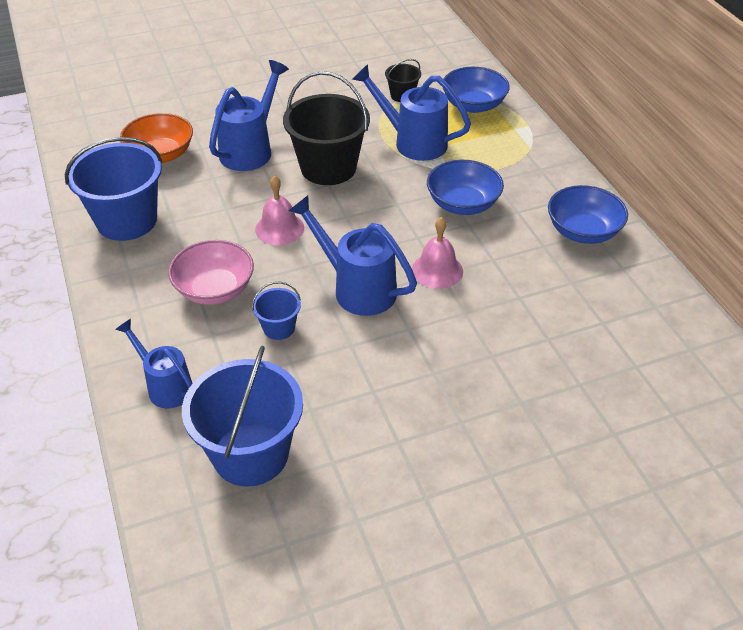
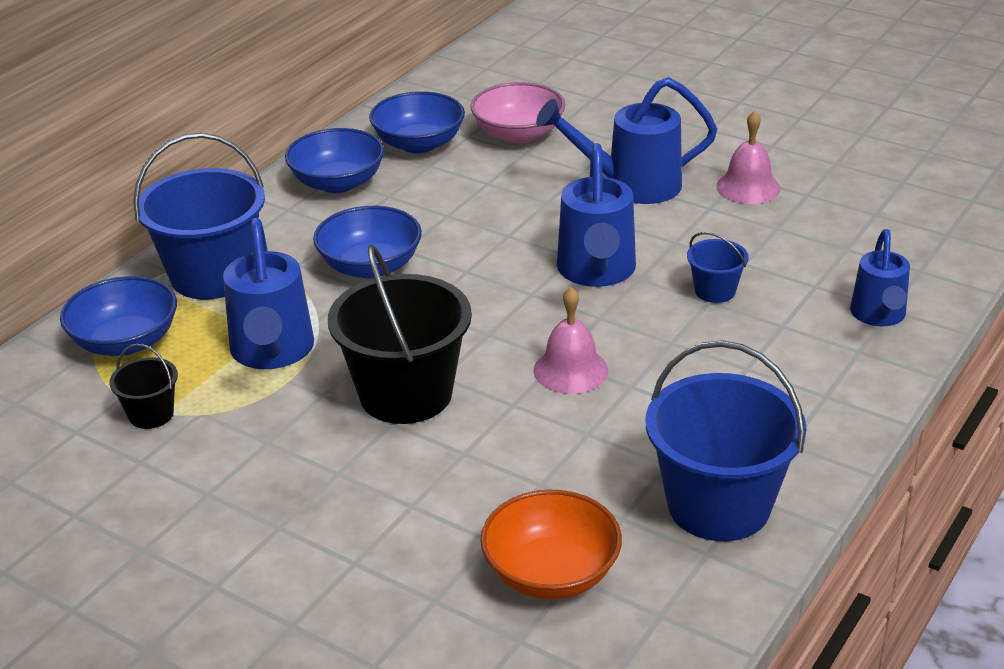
camera: 125 degrees left, 10 degrees down
(214, 289) = (725, 360): pink bowl -> pink bowl (518, 134)
(250, 150) = (440, 486): blue watering can -> blue watering can (632, 185)
(250, 454) = (864, 233): blue bucket -> blue bucket (212, 275)
(437, 270) = (506, 238): pink bell -> pink bell (748, 187)
(610, 291) = (419, 144): none -> blue bowl

